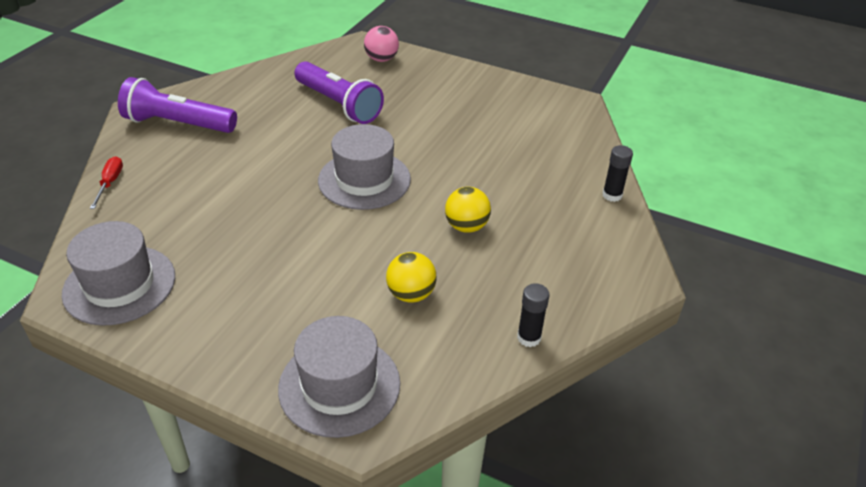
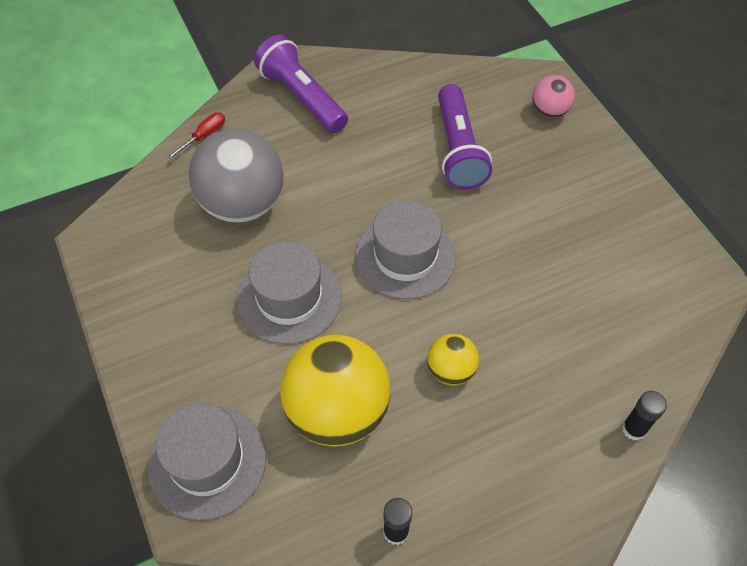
camera: 40 degrees right, 15 degrees up
(119, 285) = (135, 249): grey hat -> grey hat (289, 298)
(194, 209) = (243, 204): none -> grey ball
(411, 294) = (337, 412): yellow ball -> yellow ball, size x2.02

